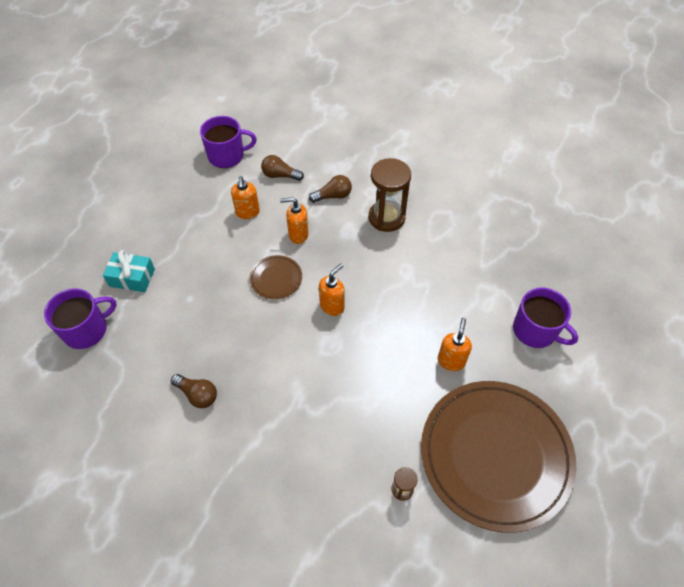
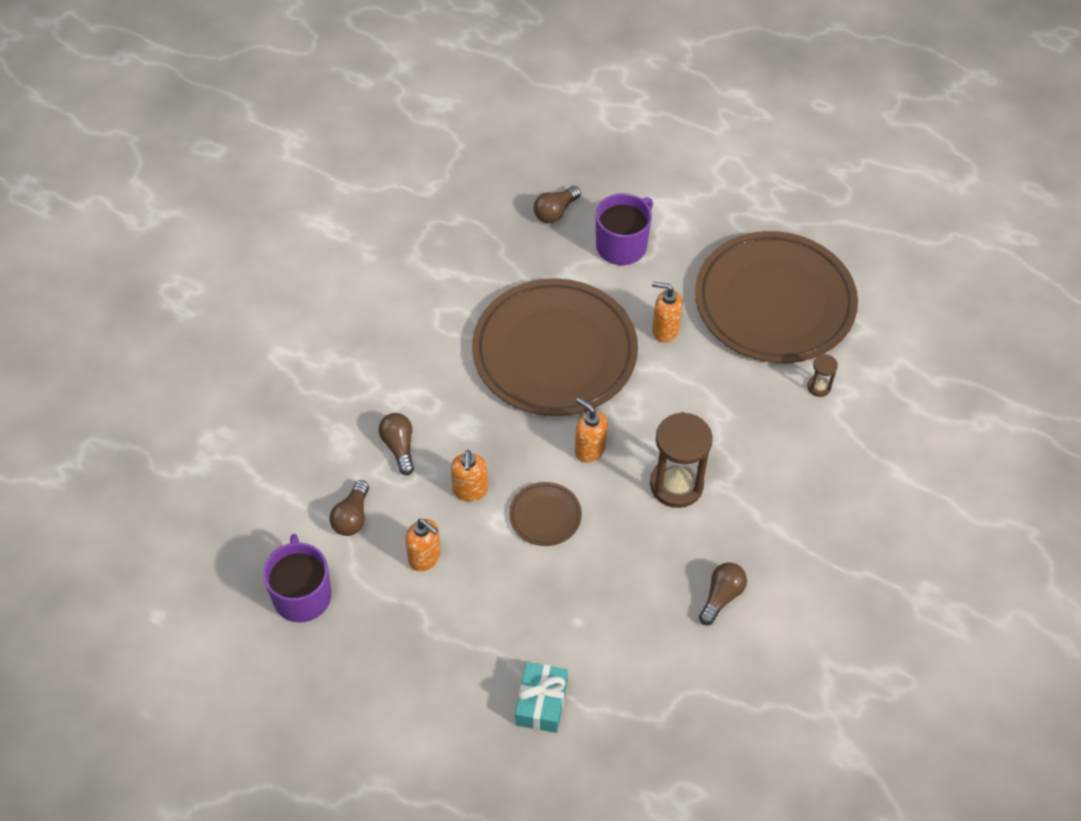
camera: 90 degrees left, 0 degrees up
(86, 330) = (630, 750): purple mug -> none
(247, 212) = (425, 558): orange soap dispenser -> orange soap dispenser turned 45 degrees clockwise
(386, 217) = (444, 383): brown hourglass -> brown hourglass (676, 485)
(420, 283) = (554, 351): none -> brown plate
(560, 283) = (555, 212): none -> brown light bulb

